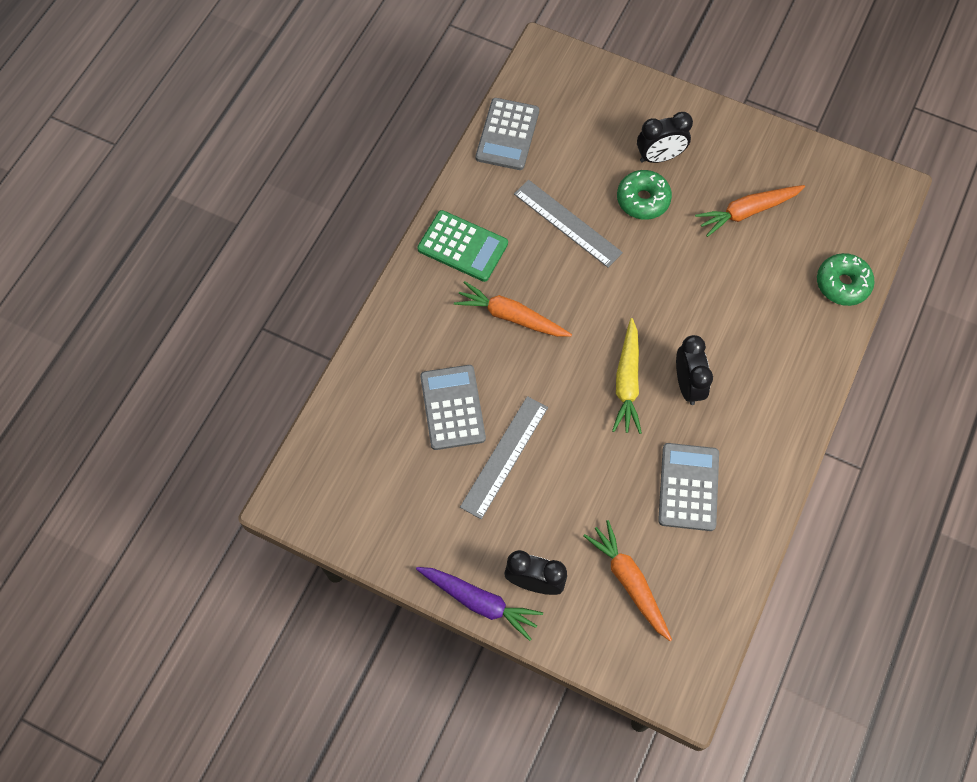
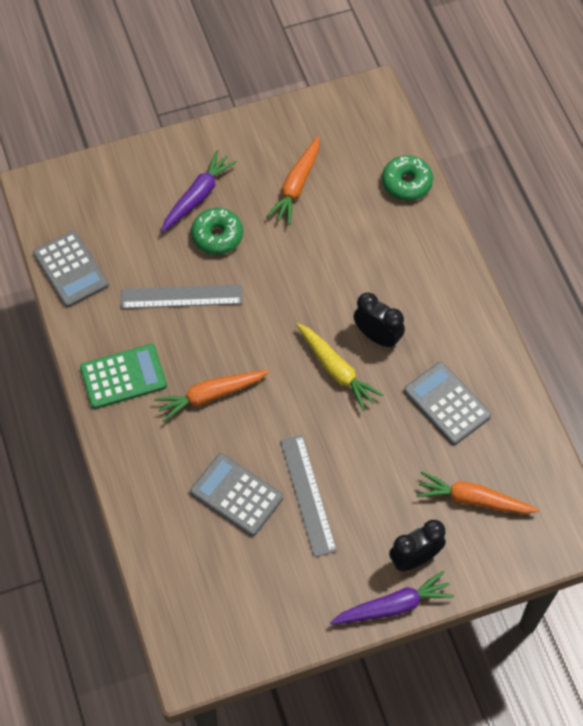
camera: 45 degrees left, 5 degrees down
(659, 157) = (197, 196): black clock -> purple carrot

